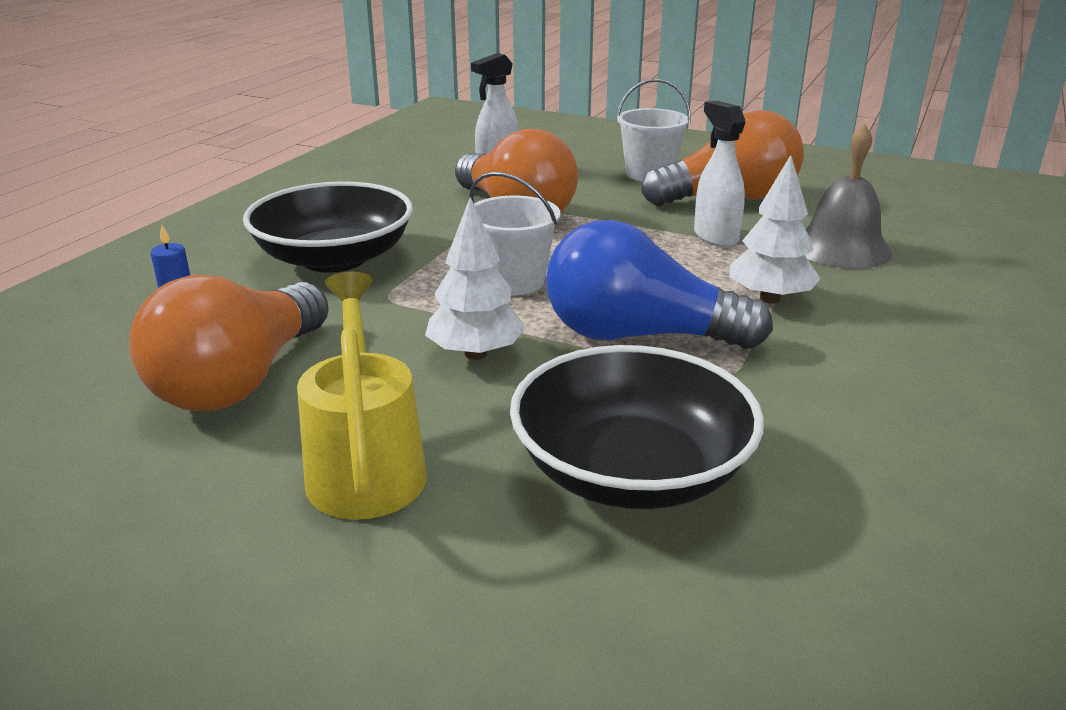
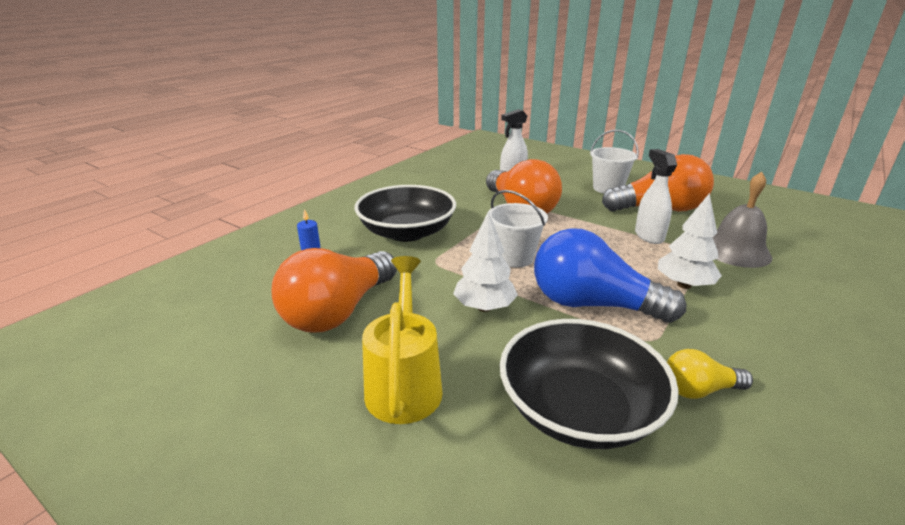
camera: 10 degrees right, 0 degrees up
(796, 429) = (699, 390): none -> yellow light bulb

